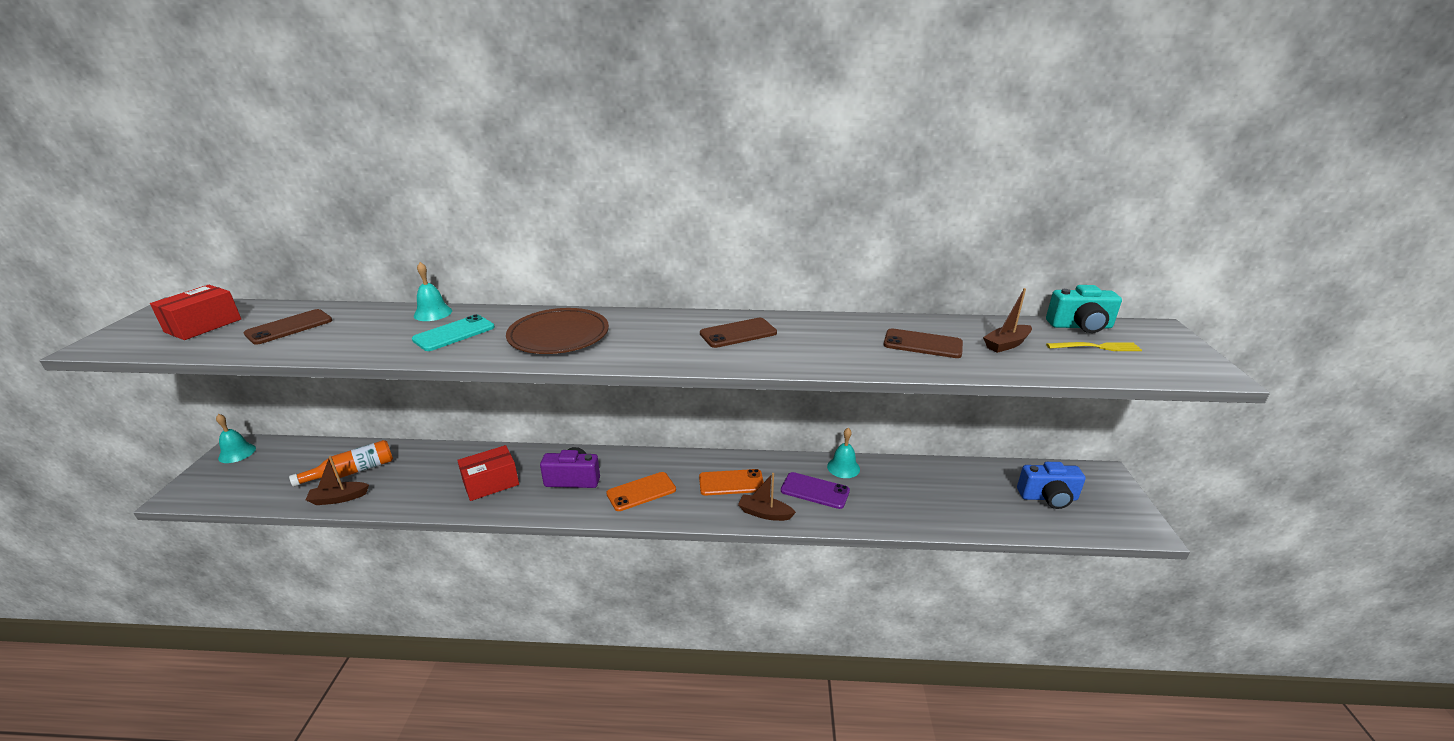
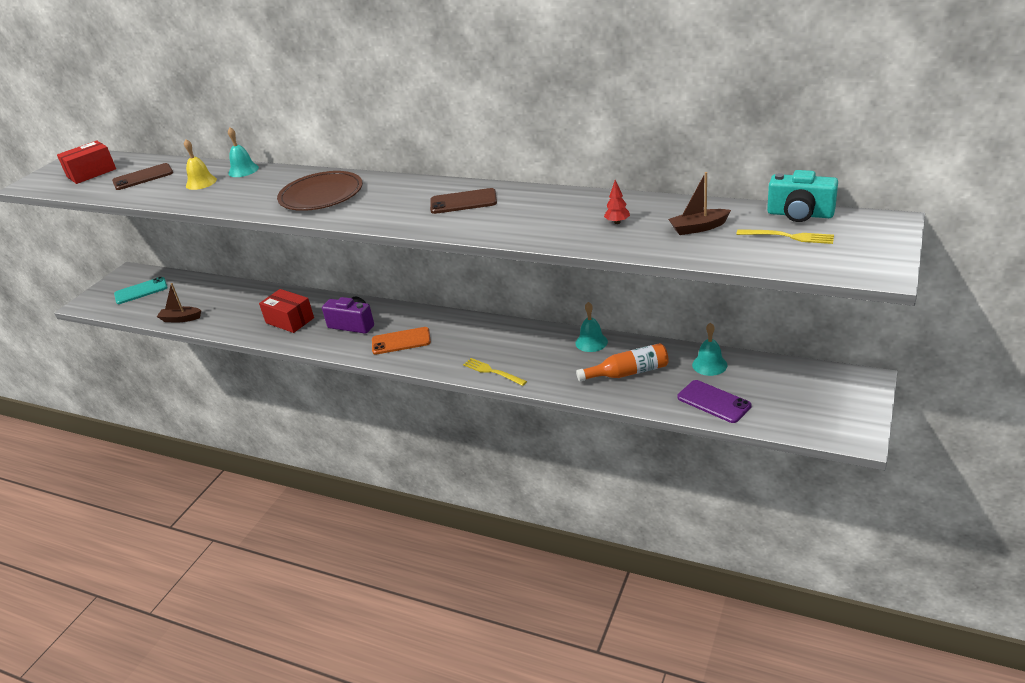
camera: 25 degrees right, 5 degrees up
(237, 453) = (126, 277): turquoise bell -> turquoise bell (709, 365)
(352, 472) = (196, 300): orange bottle -> orange bottle (627, 373)
(381, 329) = (201, 182): none -> yellow bell
(454, 333) = (248, 189): turquoise phone -> turquoise phone (141, 291)
(491, 483) = (290, 320): red box -> red box turned 45 degrees clockwise
(731, 483) = (480, 343): orange phone -> none
(765, 513) = (492, 372): brown boat -> yellow fork
(815, 491) = (550, 359): purple phone -> purple phone (713, 402)
(922, 344) = (617, 222): brown phone -> red tree
(1048, 497) = (777, 394): blue camera -> none

